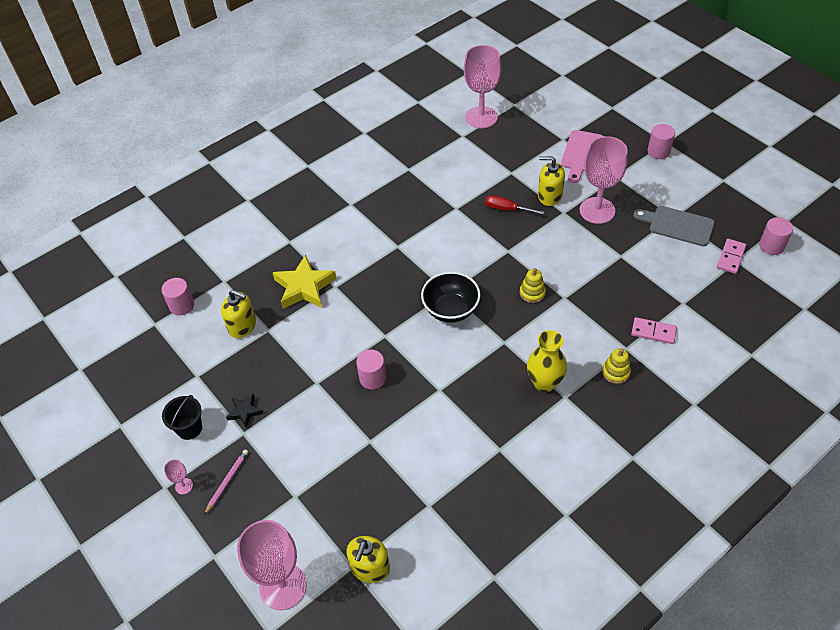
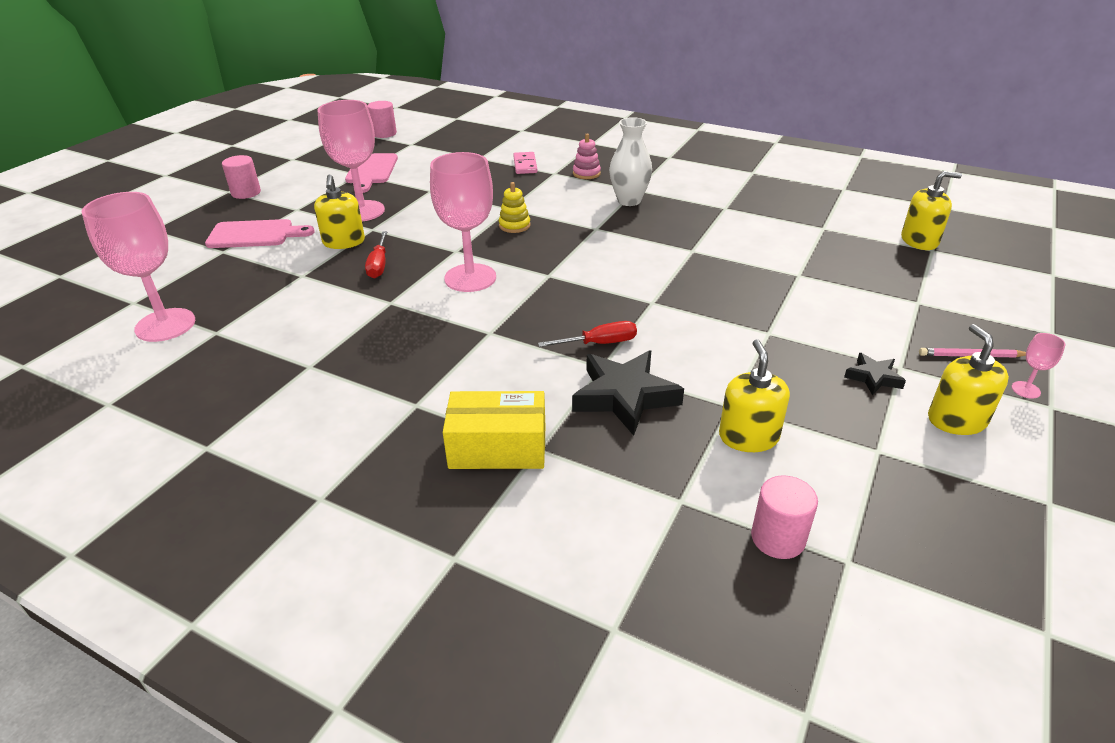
camera: 115 degrees left, 15 degrees down
(189, 428) = (956, 420): black bucket -> yellow soap dispenser
(283, 586) = (1007, 280): pink goblet -> pink goblet (470, 278)
(300, 227) = (498, 447): none -> yellow box
(304, 287) = (624, 397): yellow star -> black star
(356, 293) = (600, 343): none -> red screwdriver
(372, 378) = (720, 294): pink cylinder -> none
(451, 310) = (576, 267): black bowl -> none
(544, 383) = (629, 201): yellow vase -> white vase
(615, 372) = (586, 173): yellow stacking toy -> pink stacking toy
(677, 225) = (371, 171): grey cutting board -> pink cutting board
(731, 257) = (407, 146): pink domino -> none

